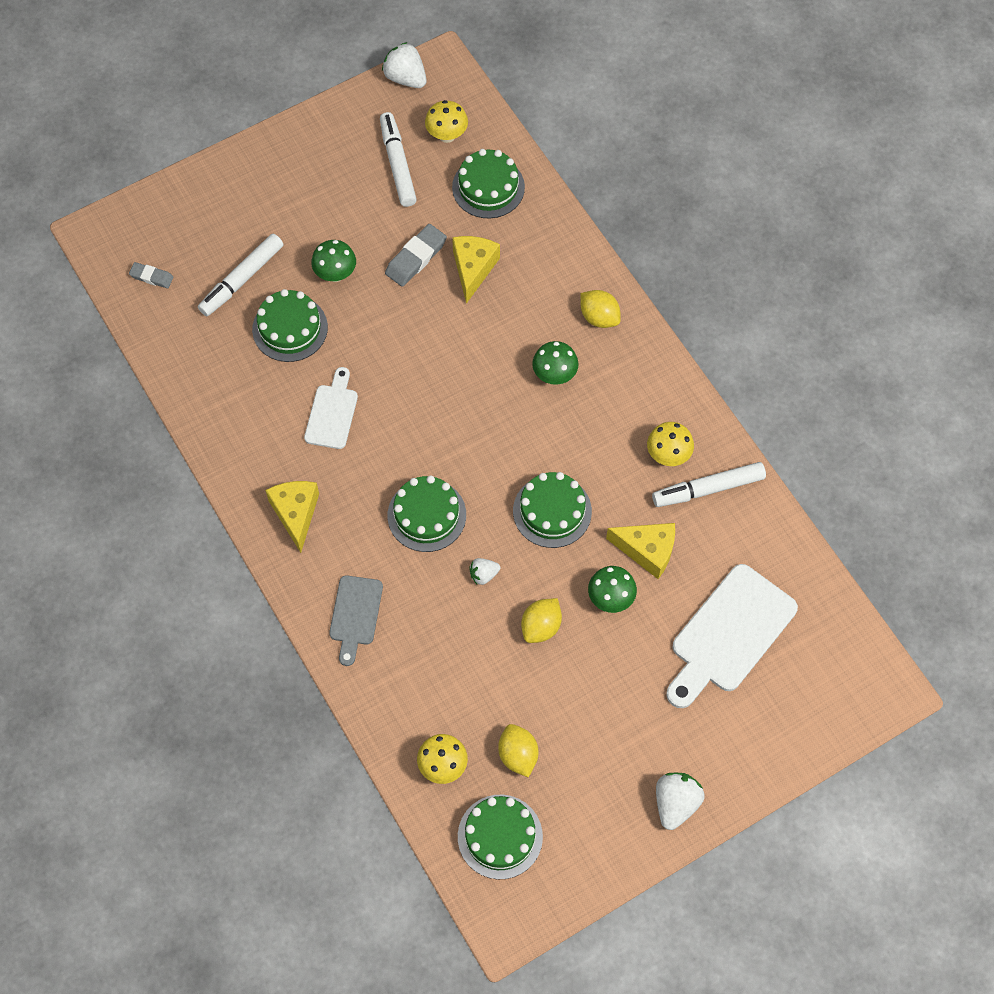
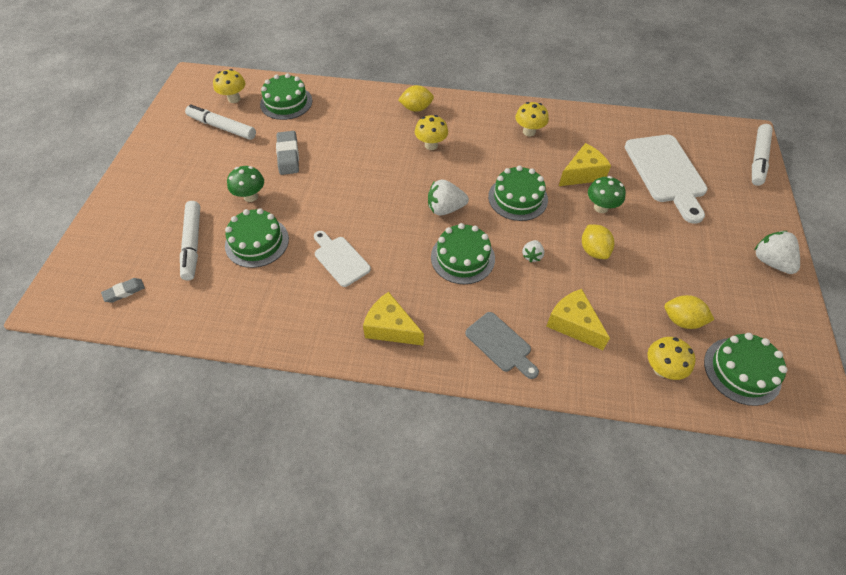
camera: 50 degrees left, 10 degrees down
(405, 78) = (178, 93): white strawberry -> white strawberry (445, 209)
(473, 269) = (326, 137): yellow cheese -> yellow cheese (573, 324)
(554, 375) = (431, 145): green mushroom -> yellow mushroom
(708, 489) = (565, 129): white marker -> white marker (758, 159)

